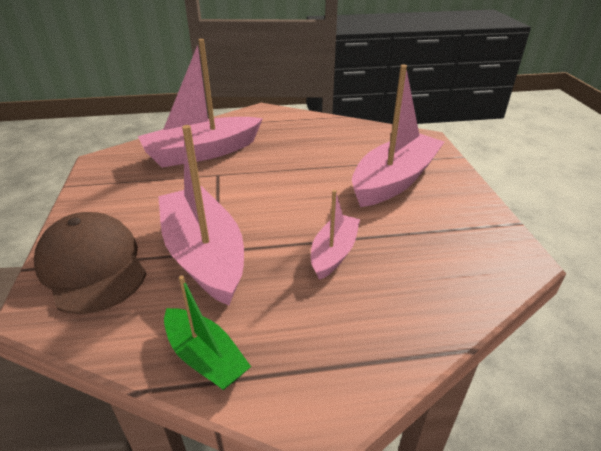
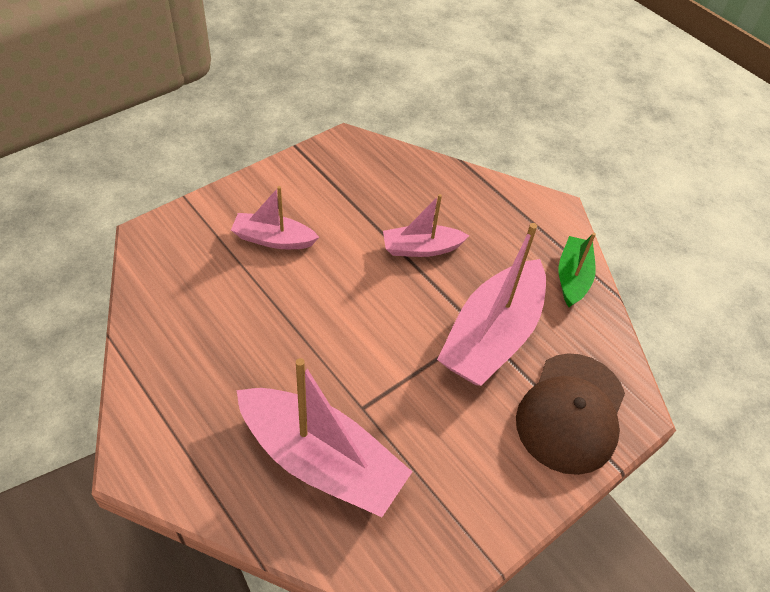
camera: 125 degrees left, 15 degrees up
(394, 180) = (273, 239): pink boat -> pink boat, size x0.55

